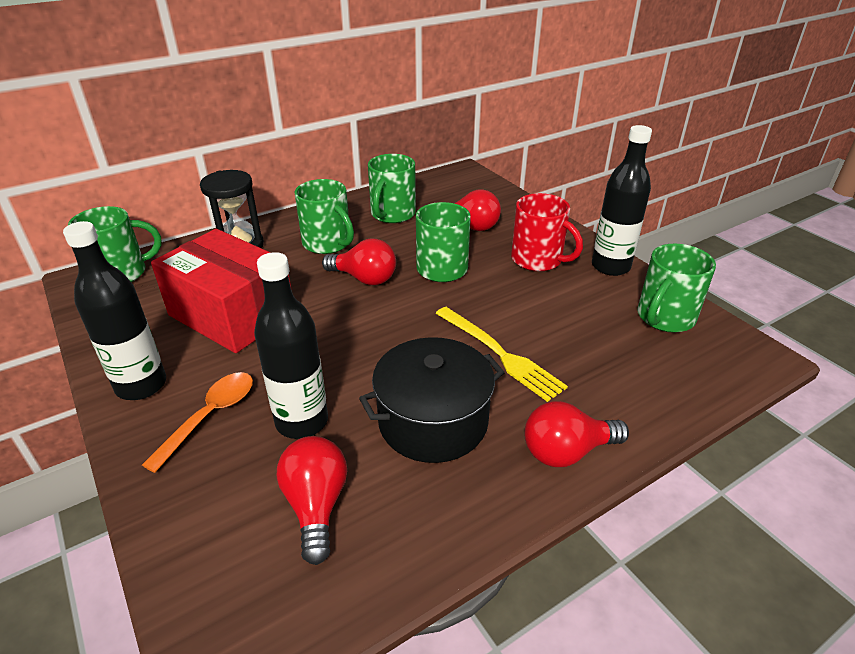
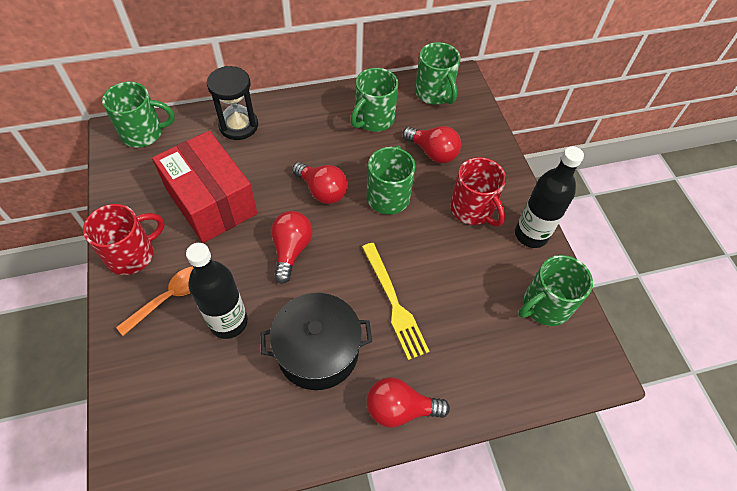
camera: 15 degrees right, 20 degrees up
(141, 385) = (132, 254): black bottle -> red mug
(316, 505) = (215, 396): red light bulb -> red light bulb (291, 250)
(328, 243) = (308, 141): green mug -> green mug (434, 93)

